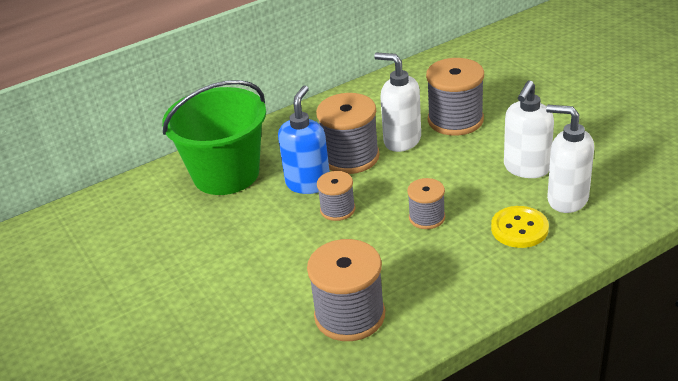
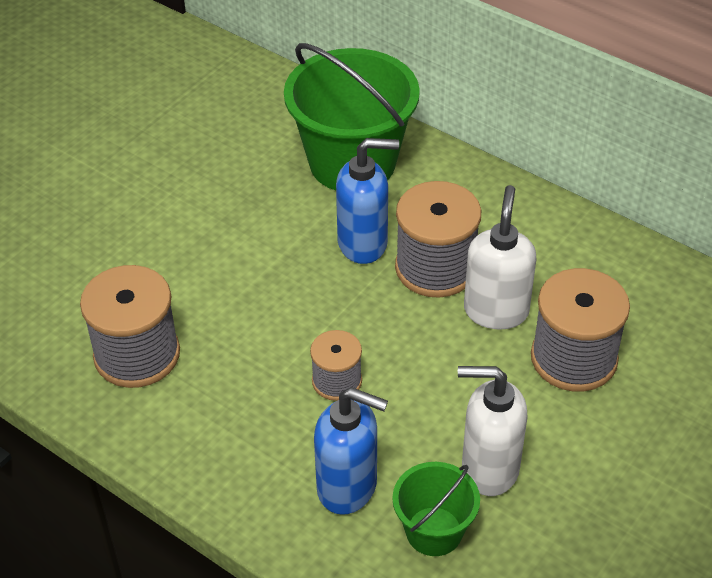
camera: 65 degrees right, 10 degrees up
(337, 209) = (322, 287): grey spool -> none
(519, 229) = (348, 487): yellow button -> blue soap dispenser
(567, 199) = (434, 531): white soap dispenser -> green bucket

